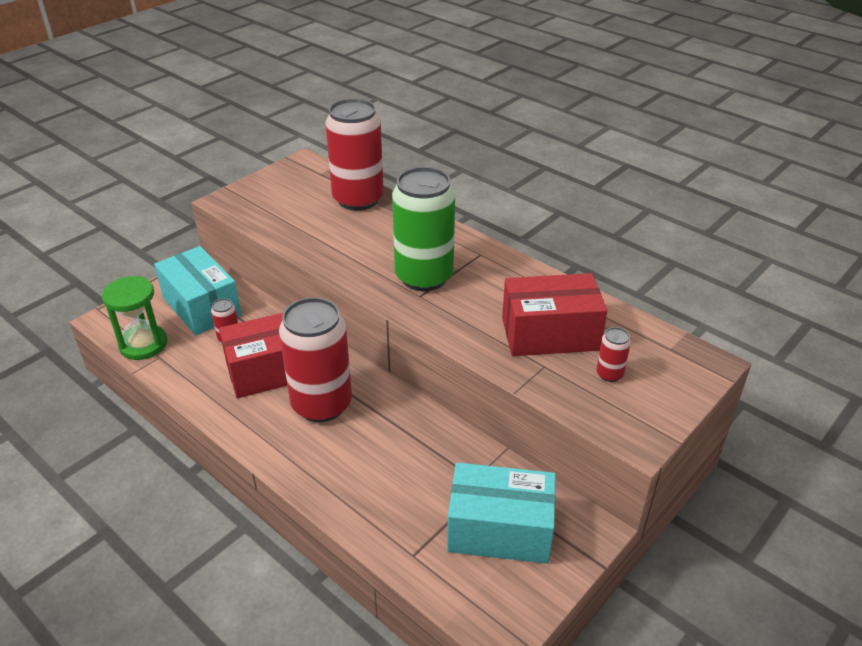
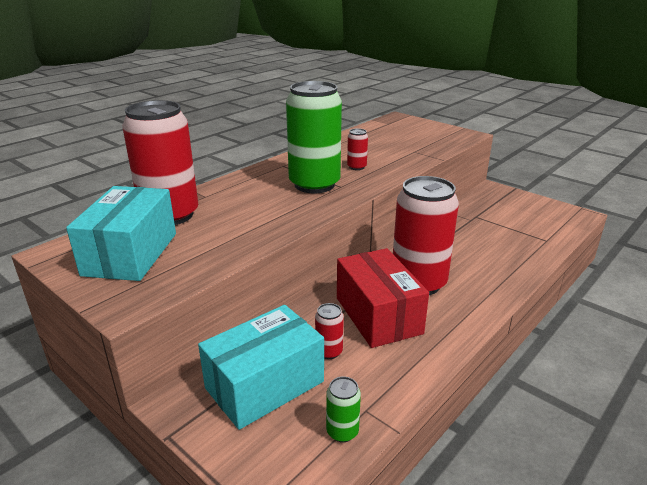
camera: 90 degrees left, 10 degrees down
(143, 344) = (342, 431): green hourglass -> green can
(499, 530) = (509, 213): turquoise box -> turquoise box (131, 254)
(550, 334) = (381, 148): red box -> none
(609, 374) = (416, 137): red can -> red can (356, 167)

